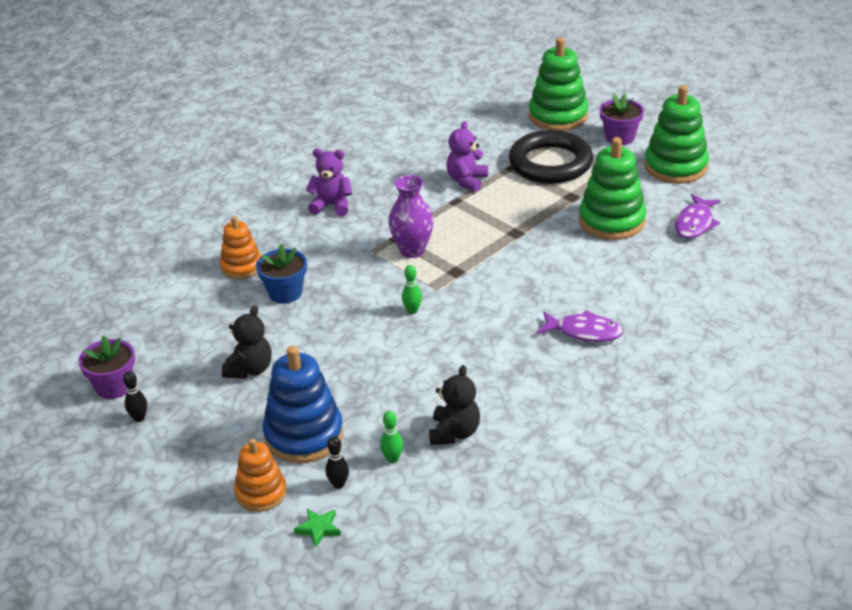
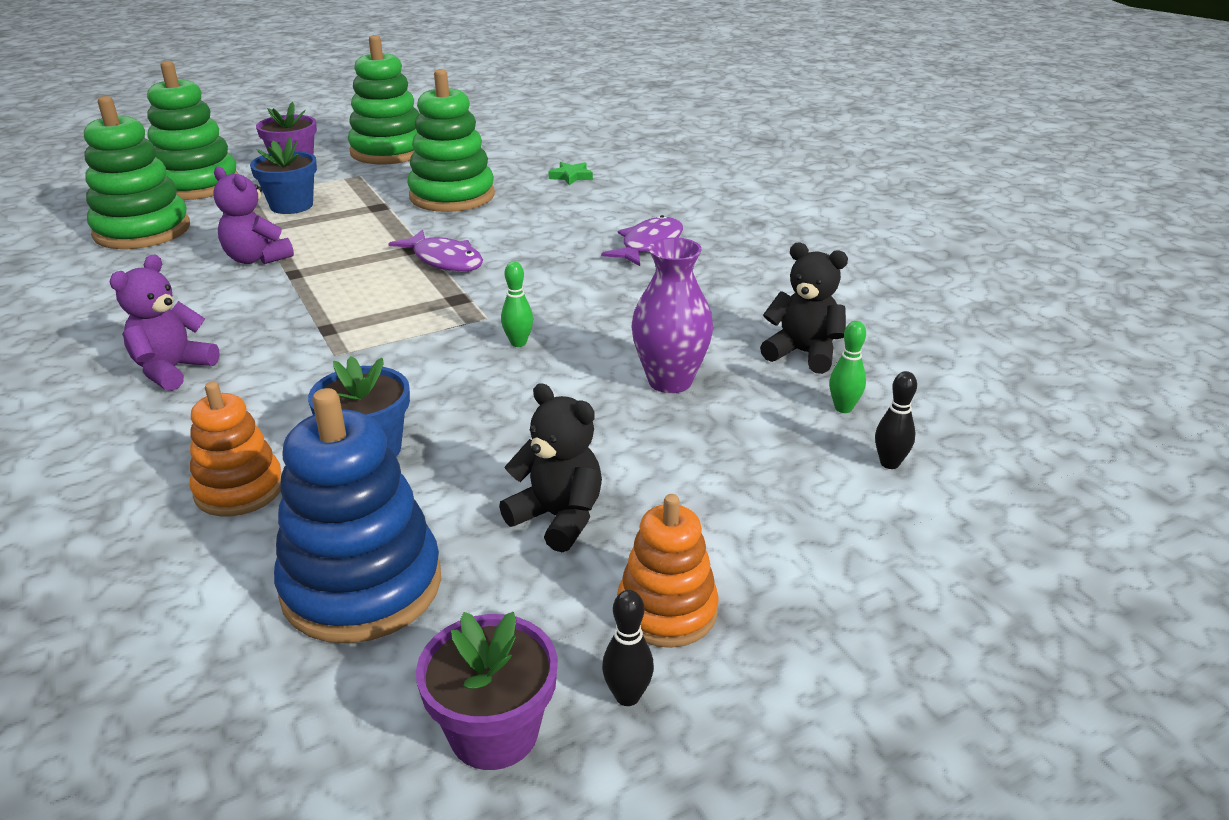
camera: 75 degrees left, 5 degrees down
(261, 493) = (897, 547): orange stacking toy -> orange stacking toy (667, 611)
(304, 435) = (764, 481): blue stacking toy -> blue stacking toy (362, 586)
(319, 529) = (989, 496): green star -> green star (571, 176)
(412, 250) = (374, 321): purple vase -> purple vase (670, 381)
(480, 127) = (142, 231): none -> green stacking toy
(550, 163) = (291, 205): black ring -> blue flower pot
(695, 223) = (502, 162): purple fish -> purple fish (445, 260)

